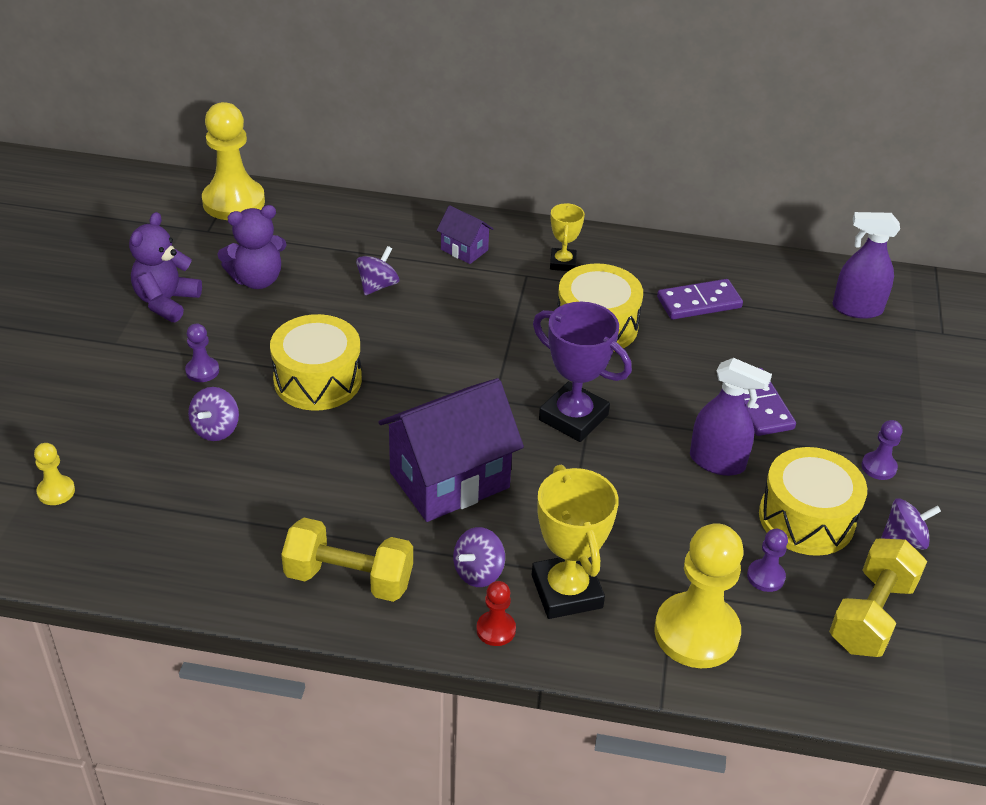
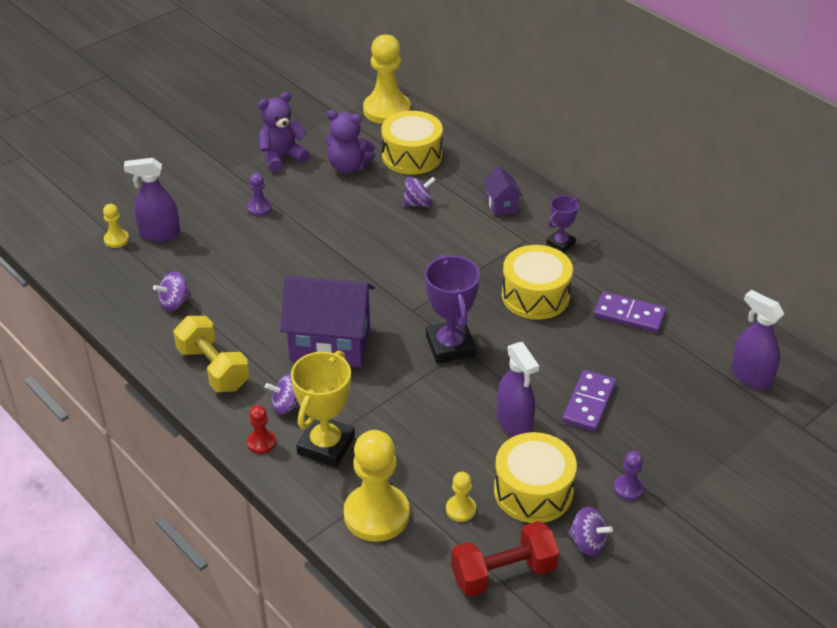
camera: 40 degrees right, 0 degrees up
(108, 458) = (159, 234): none -> purple spray bottle
(216, 429) = (231, 246): purple spinning top -> purple spinning top (174, 303)
(317, 380) = (318, 245): yellow drum -> yellow drum (412, 156)
(563, 263) = (560, 243): yellow trophy -> purple trophy
(765, 576) = (461, 509): purple pawn -> yellow pawn
(871, 615) = (503, 573): yellow dumbbell -> red dumbbell

